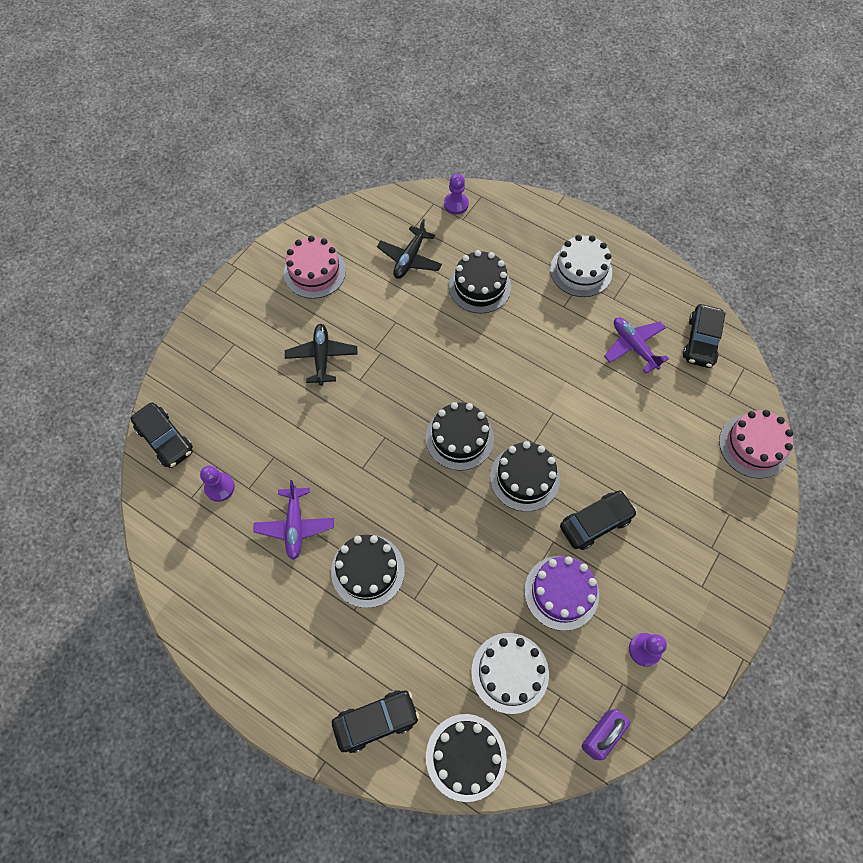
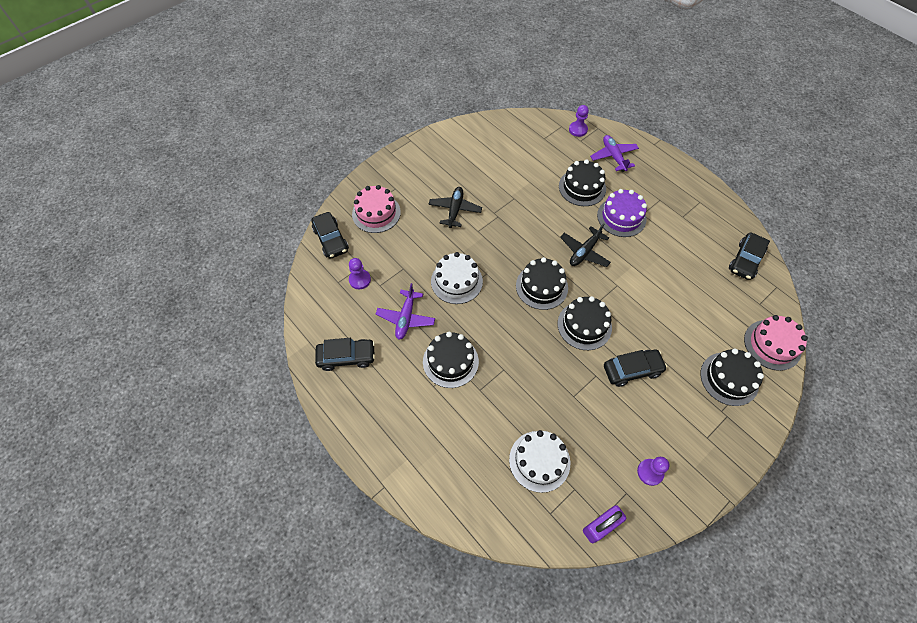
camera: 15 degrees right, 5 degrees down
(314, 272) = (464, 154): pink cake -> pink cake (376, 213)
(376, 721) = (429, 468): black car -> black car (347, 357)
(410, 258) = (535, 159): black plane -> black plane (584, 252)
(466, 757) = (490, 513): black cake -> black cake (729, 378)
(561, 592) = (593, 413): purple cake -> purple cake (621, 217)
(581, 270) = (661, 192): white cake -> white cake (456, 281)
(634, 346) = (691, 253): purple plane -> purple plane (613, 156)

